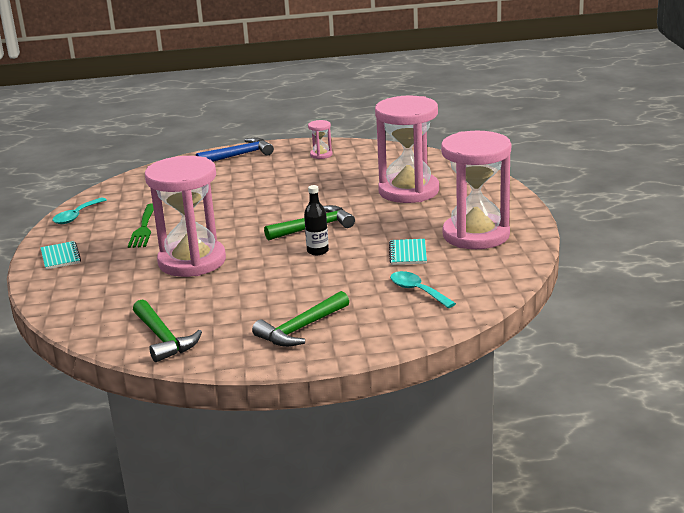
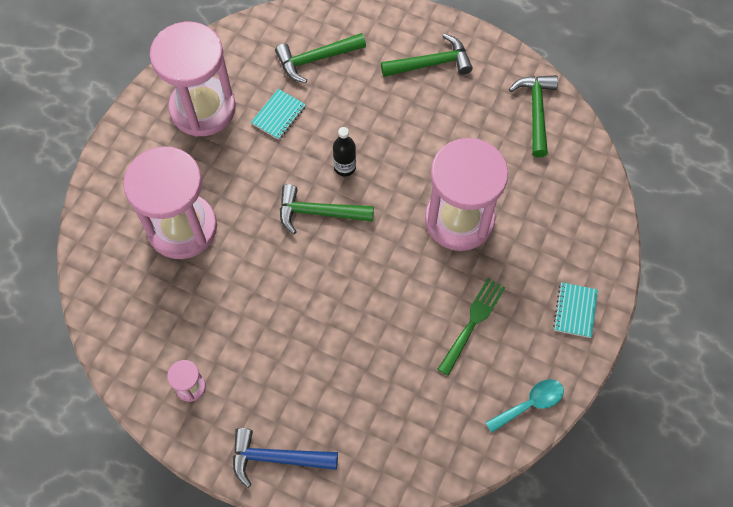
camera: 150 degrees left, 40 degrees up
(417, 291) = (316, 59): turquoise spoon -> green hammer

